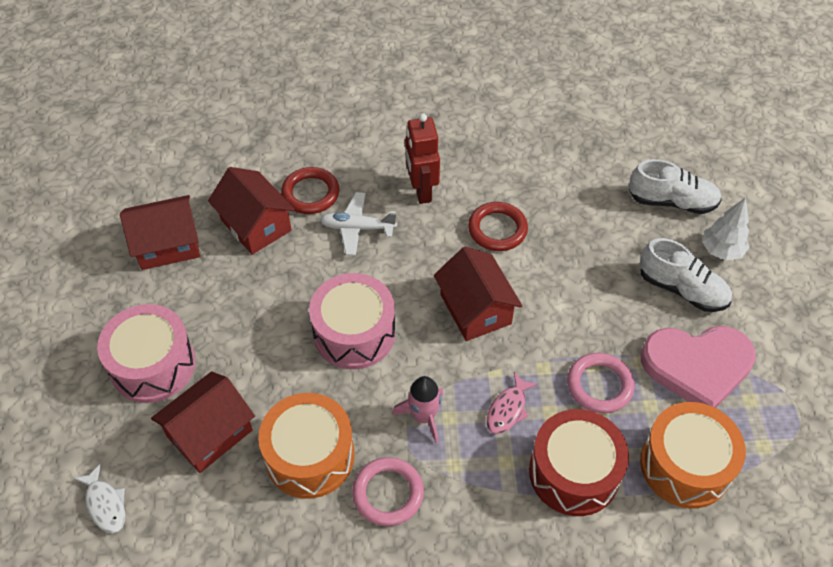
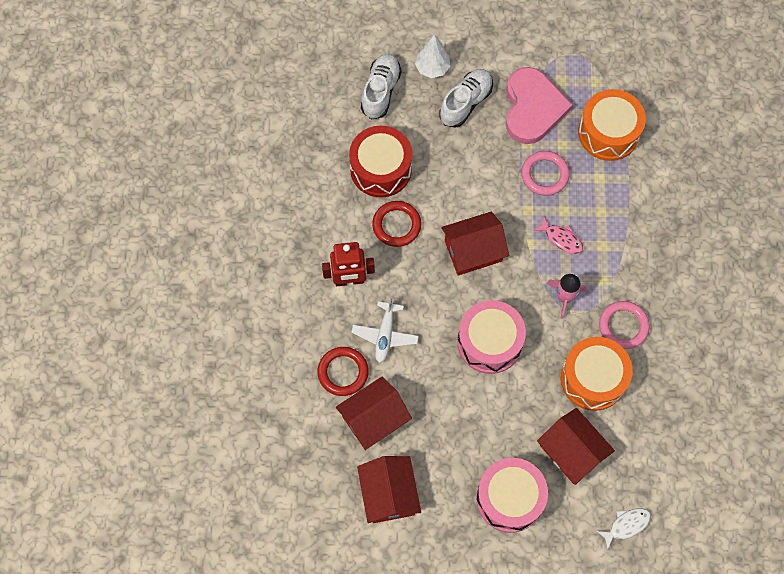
camera: 85 degrees left, 15 degrees up
(574, 472) = (611, 203): red drum -> red drum (381, 169)

